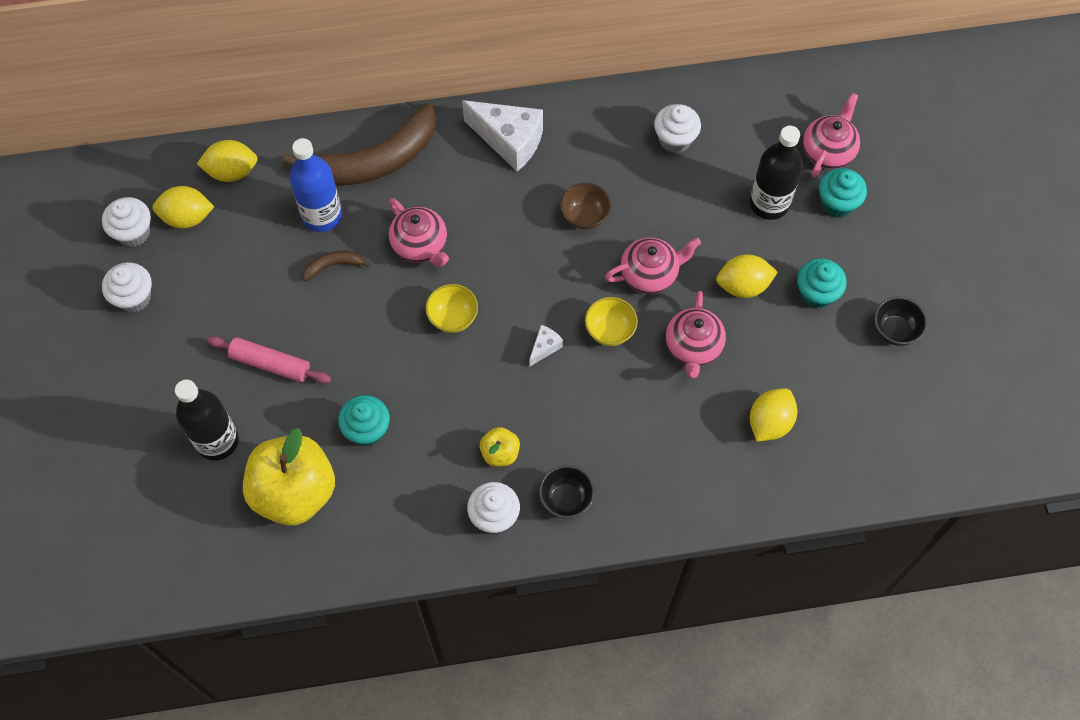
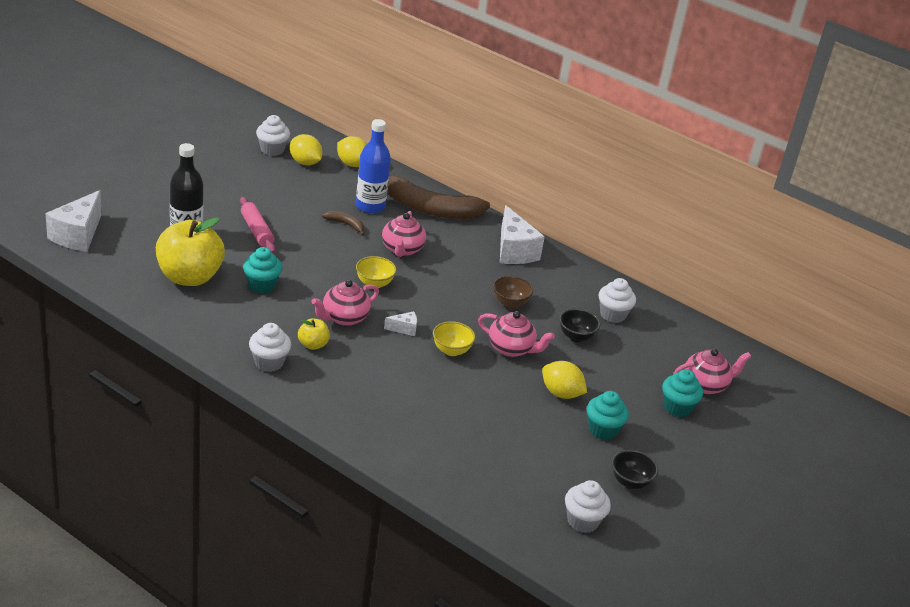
camera: 40 degrees right, 30 degrees down
(124, 556) = (78, 235): none -> white cheese
(134, 297) = (235, 167): white cupcake -> white cupcake (582, 521)
(566, 499) = (317, 388): black bowl -> black bowl (576, 337)
(693, 347) = (489, 392): pink teapot -> pink teapot (344, 318)
(769, 203) = (631, 376): black bottle -> none
(769, 422) = (485, 454): yellow lemon -> none

